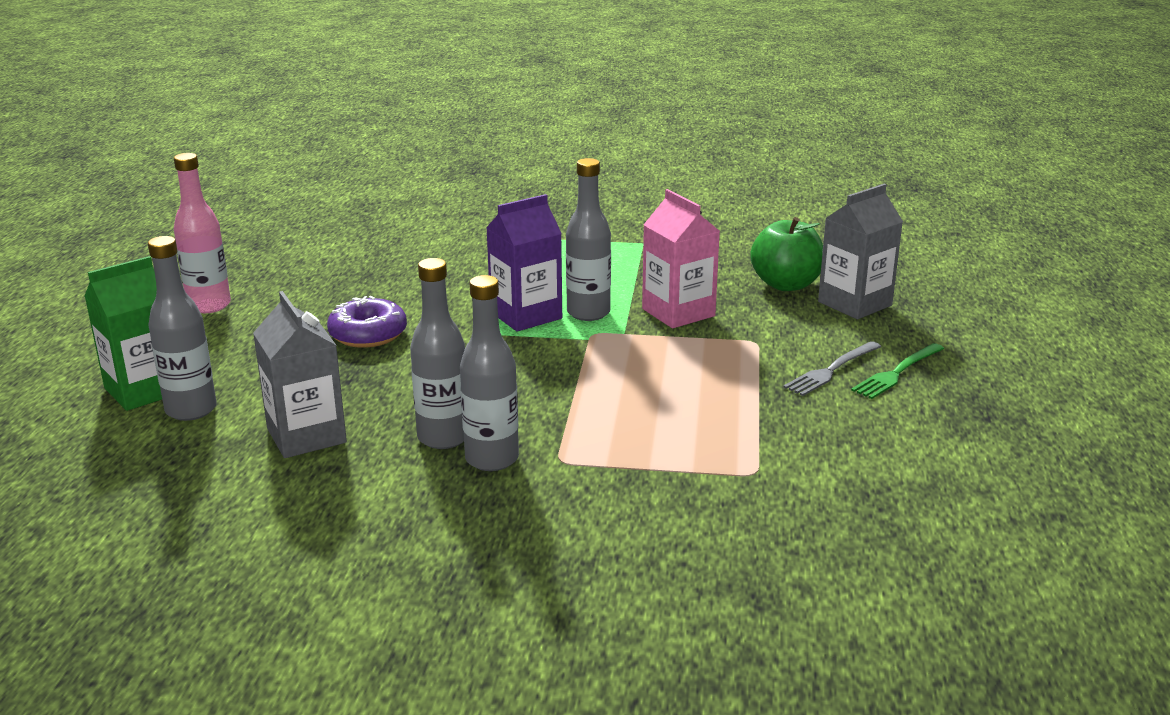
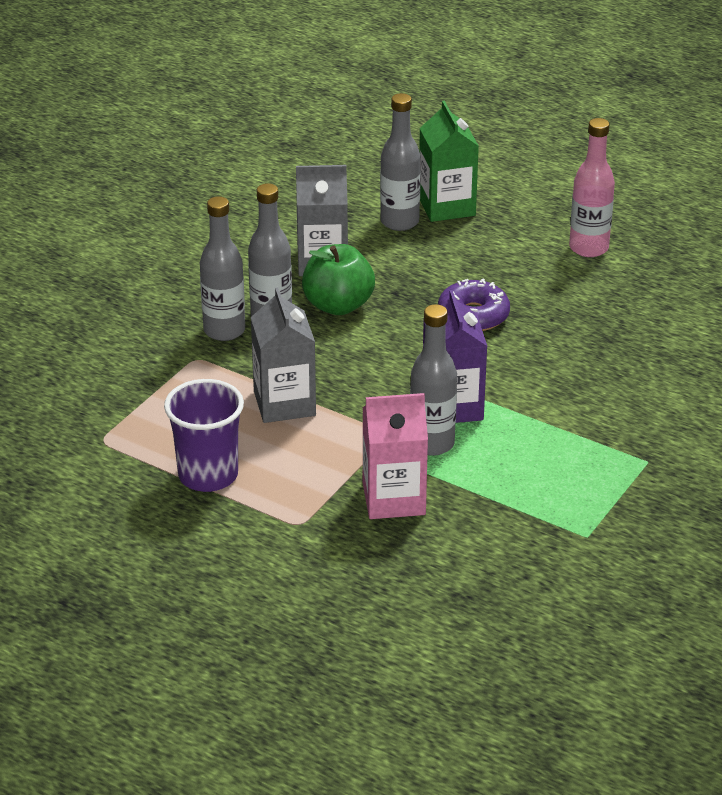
camera: 115 degrees right, 10 degrees up
(741, 399) = (208, 475): none -> purple cup
(786, 284) = (407, 598): green apple -> green apple (338, 305)
(831, 371) = (211, 546): grey fork -> none
(854, 303) = (328, 627): grey carton -> grey carton (284, 403)
(896, 373) = (175, 585): green fork -> none

